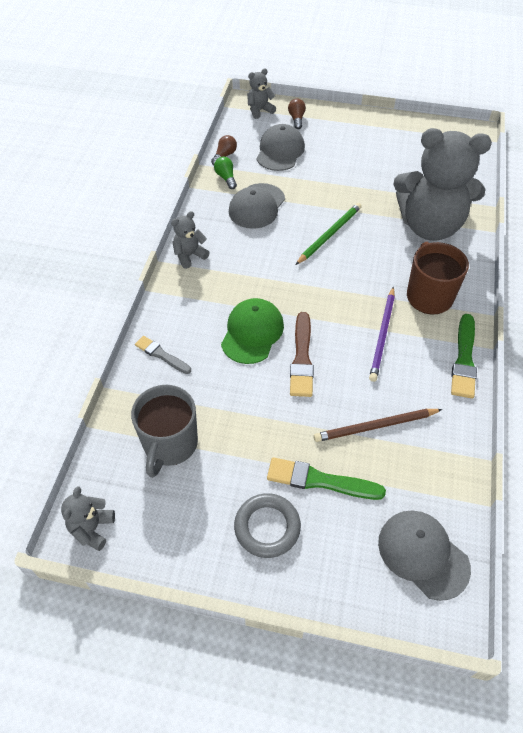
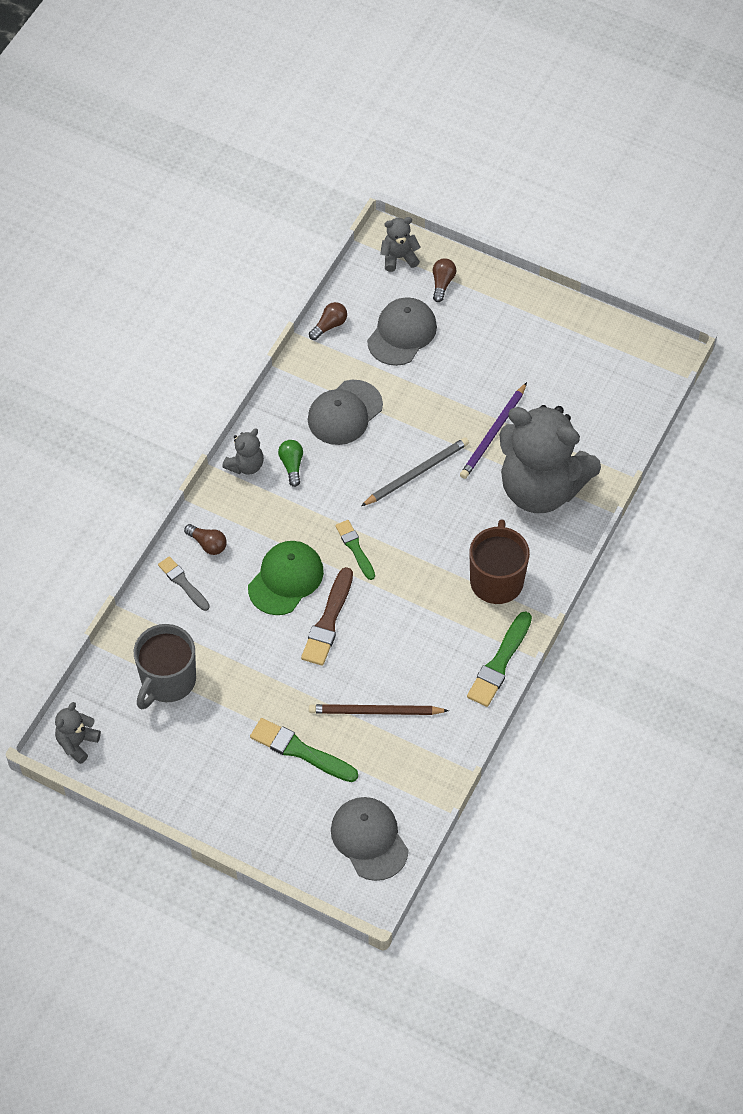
camera: 15 degrees right, 5 degrees up
(175, 319) = (207, 544): none -> brown light bulb
(189, 255) = (245, 465): grey teddy bear -> grey teddy bear turned 150 degrees clockwise
(226, 178) = (321, 361): green light bulb -> green light bulb (292, 465)
(267, 527) = (236, 781): grey ring -> none
(302, 297) = (355, 548): none -> green brush
(329, 234) = (417, 473): green pencil -> grey pencil
(382, 335) = (424, 615): purple pencil -> purple pencil (493, 433)

